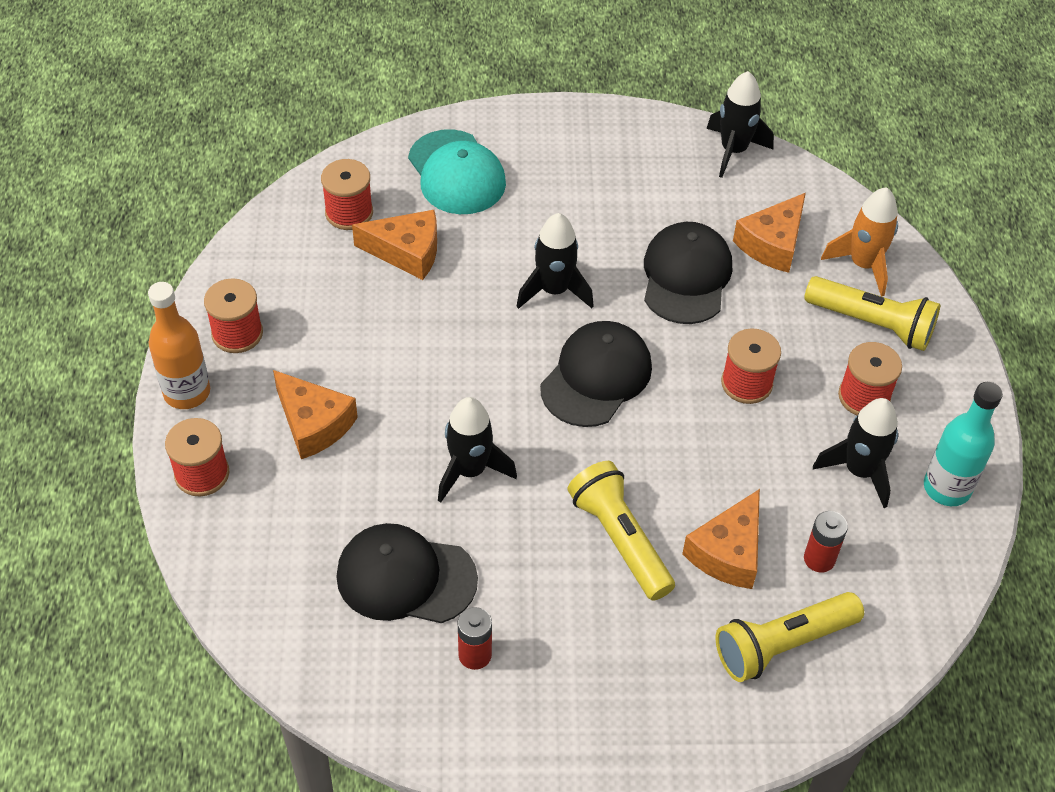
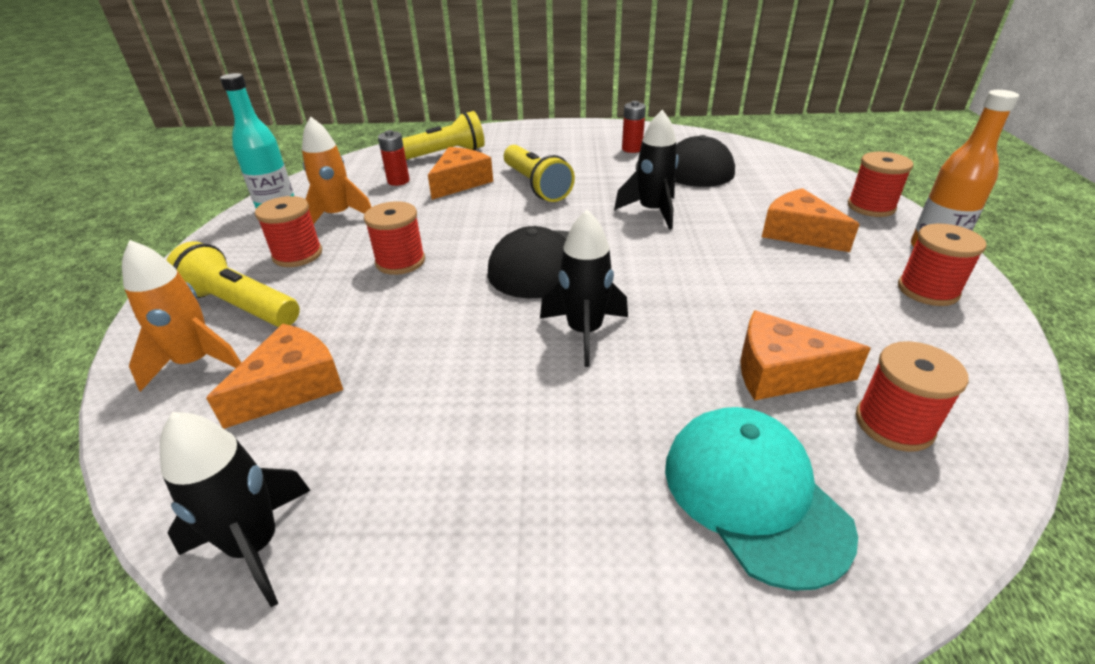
camera: 175 degrees left, 15 degrees down
(686, 276) = (422, 348): black cap -> none
(859, 471) = (338, 216): black rocket -> orange rocket

